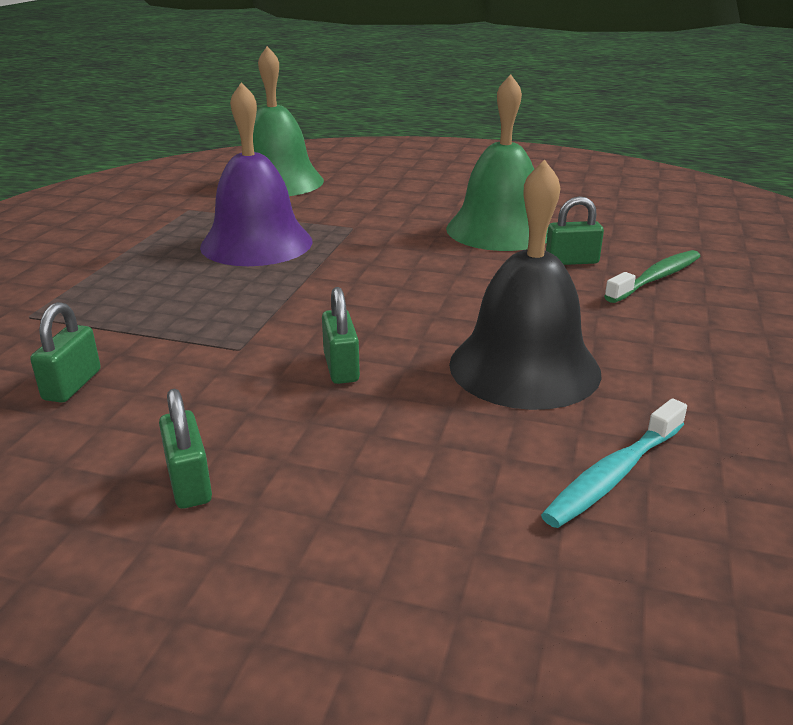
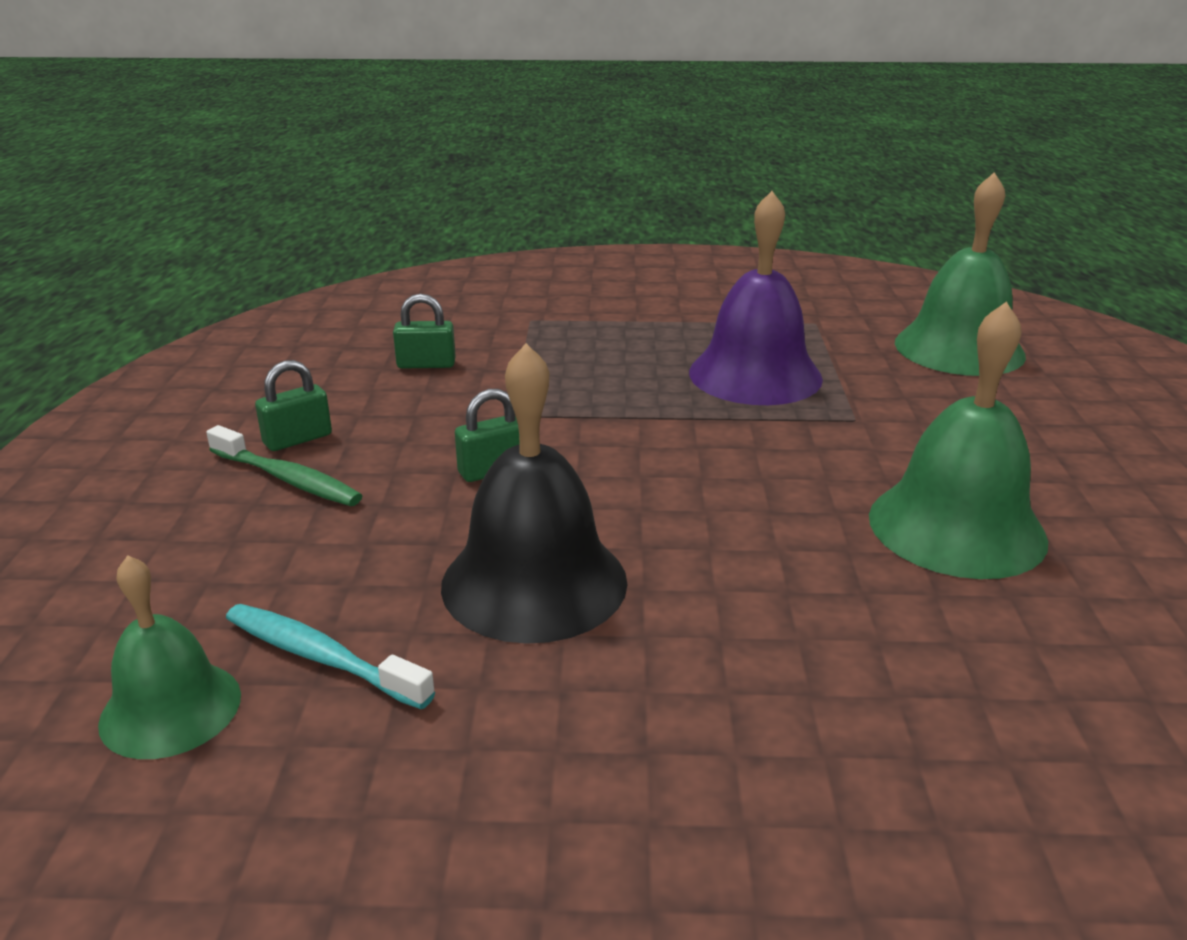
camera: 75 degrees right, 0 degrees up
(571, 261) = (889, 602): green padlock -> none
(656, 278) = (889, 695): green toothbrush -> green toothbrush (288, 479)
(686, 566) = (170, 708): none -> green bell

